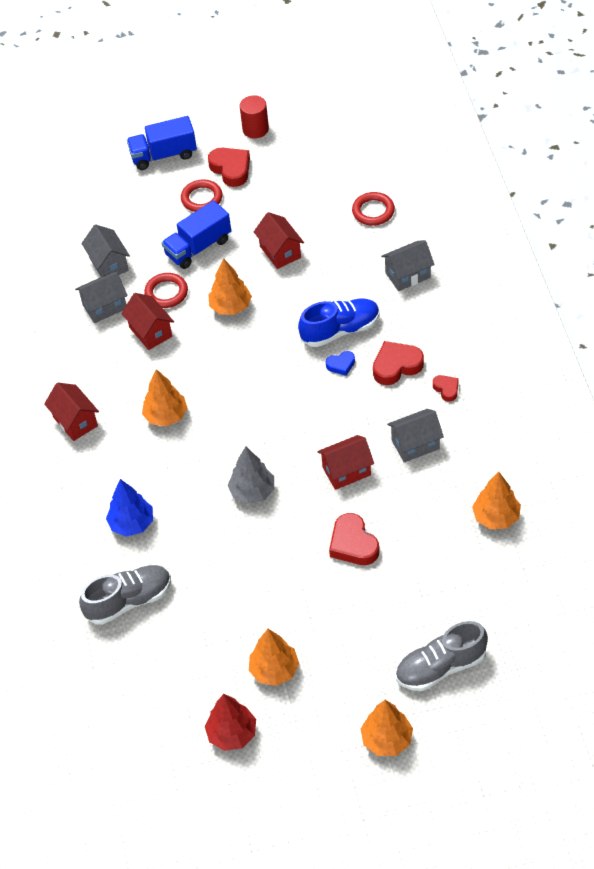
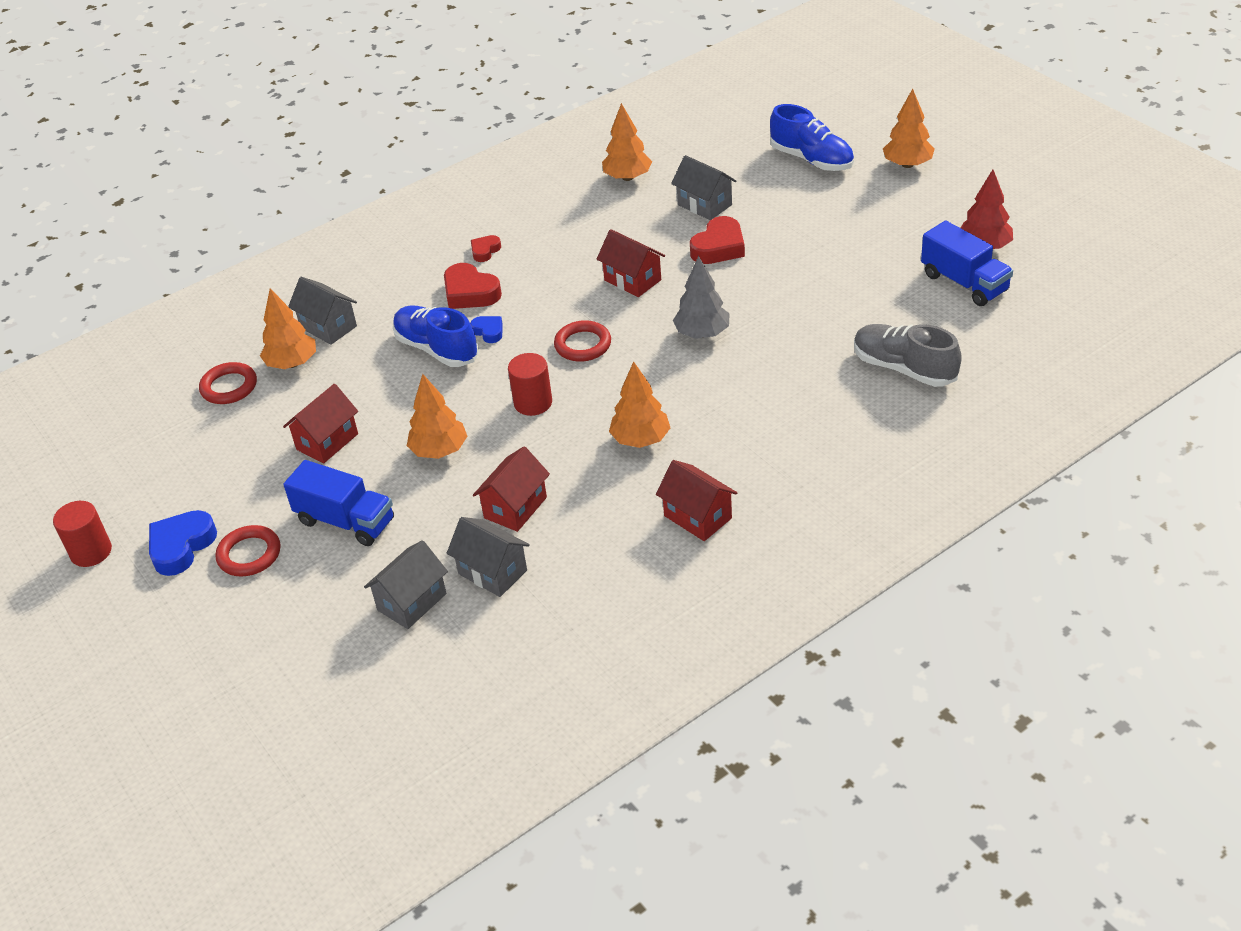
camera: 115 degrees left, 10 degrees down
(75, 421) = (697, 517): red house -> red house turned 75 degrees counterclockwise
(132, 523) = (807, 406): blue tree -> none
(163, 155) = (167, 634): blue truck -> blue truck (964, 283)
(166, 293) = (441, 520): red ring -> red ring (583, 345)
(231, 169) = (181, 546): red heart -> blue heart
(244, 368) = (533, 403): none -> red cylinder
(274, 670) = (897, 246): orange tree -> orange tree (292, 363)
(415, 444) = (570, 248): grey house -> grey house (704, 205)
(440, 667) = (812, 160): grey shoe -> blue shoe

